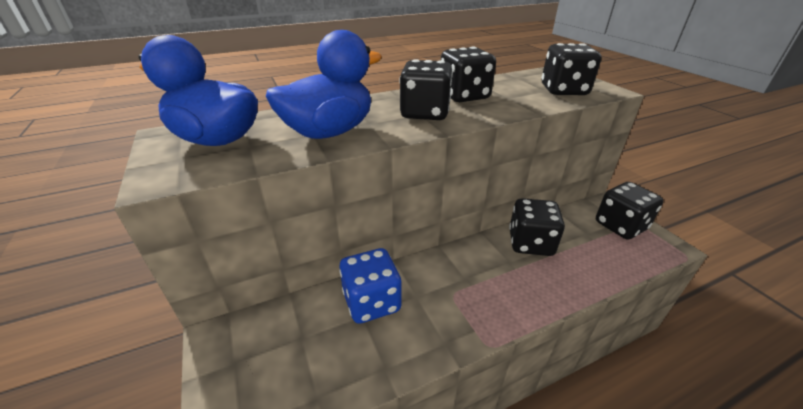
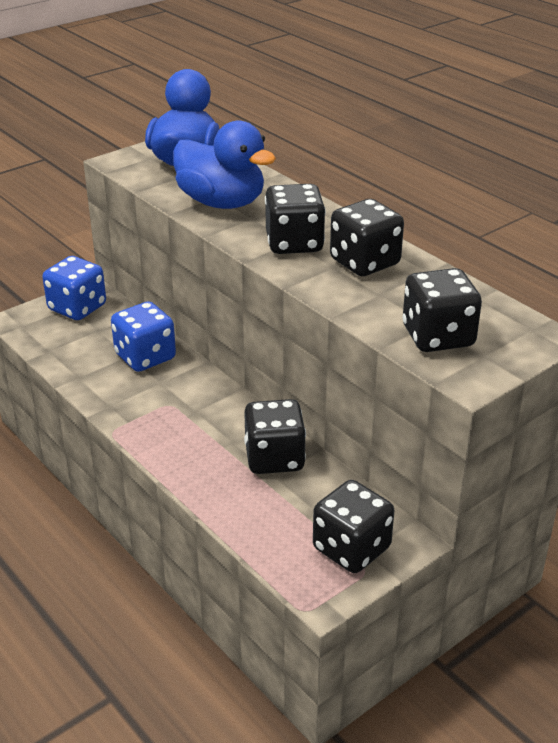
camera: 75 degrees right, 0 degrees up
(243, 354) = (77, 308): none -> blue dice

